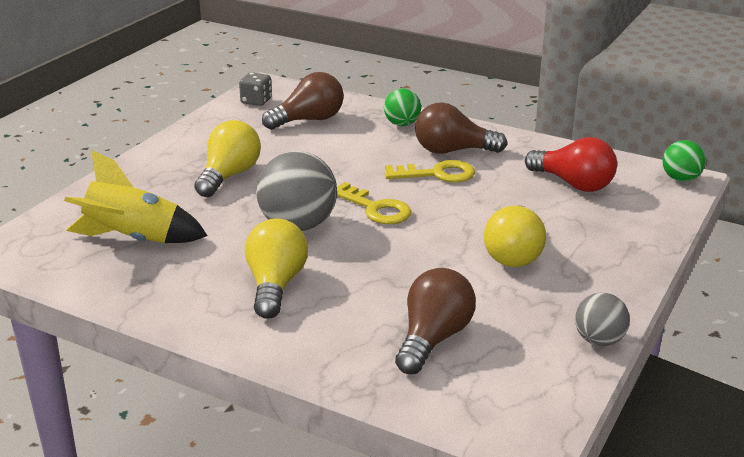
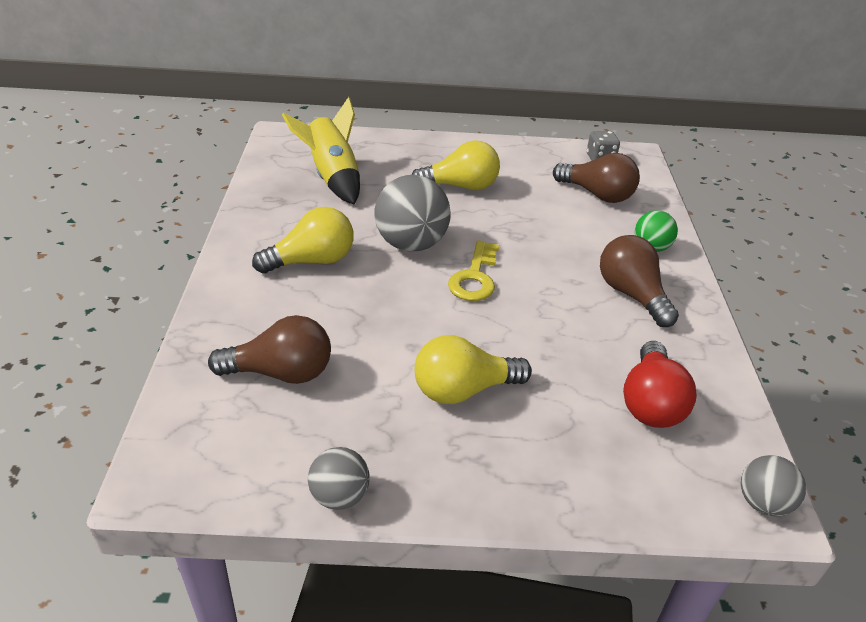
camera: 60 degrees right, 10 degrees up
(437, 174) = (574, 297): yellow key -> none
(680, 179) = (762, 503): green ball -> grey ball

